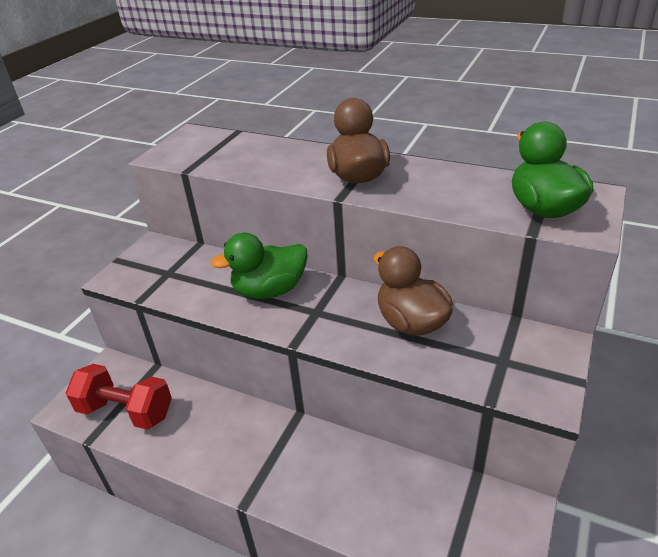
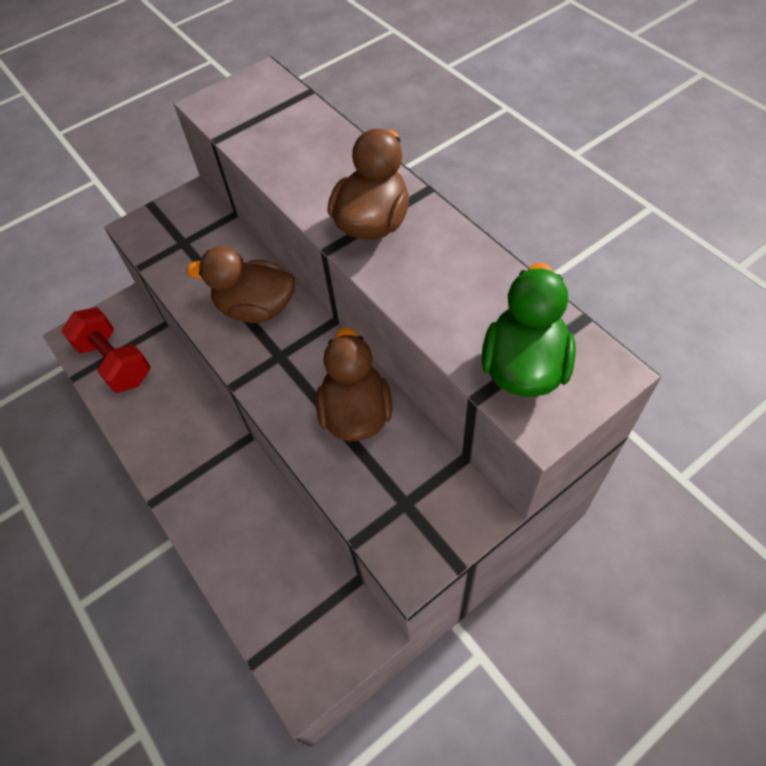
camera: 30 degrees right, 20 degrees up
(269, 290) = (256, 308): green duck -> brown duck

